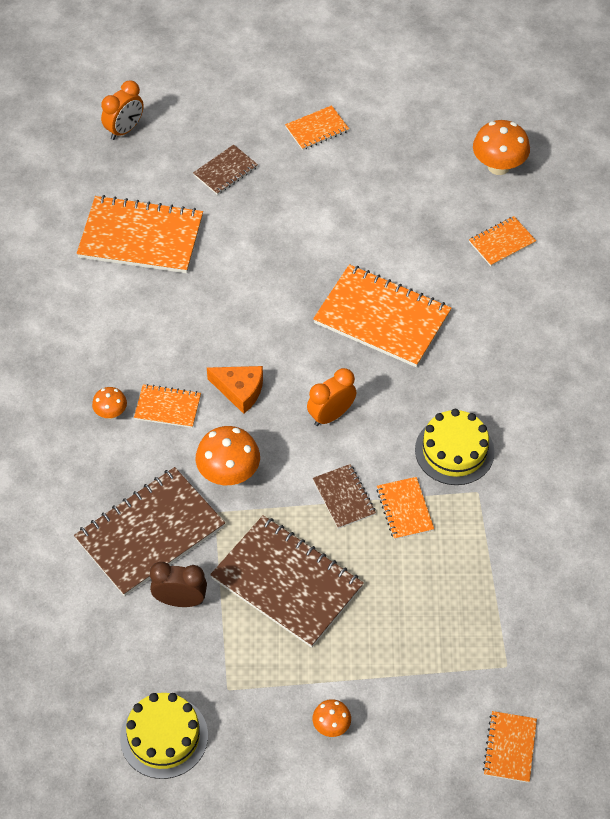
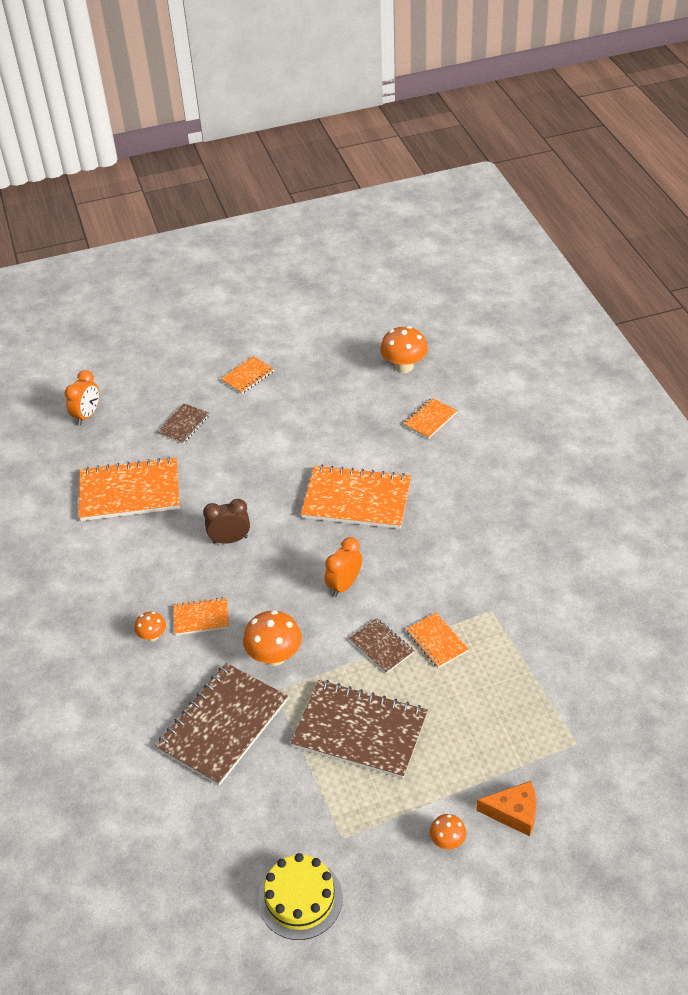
camera: 15 degrees left, 10 degrees down
(180, 600) = (271, 774): brown clock -> brown clock (230, 540)
(240, 390) = (259, 587): orange cheese -> orange cheese (513, 813)
(454, 451) = (458, 584): yellow cake -> none
(509, 747) = (609, 810): orange notebook -> none

